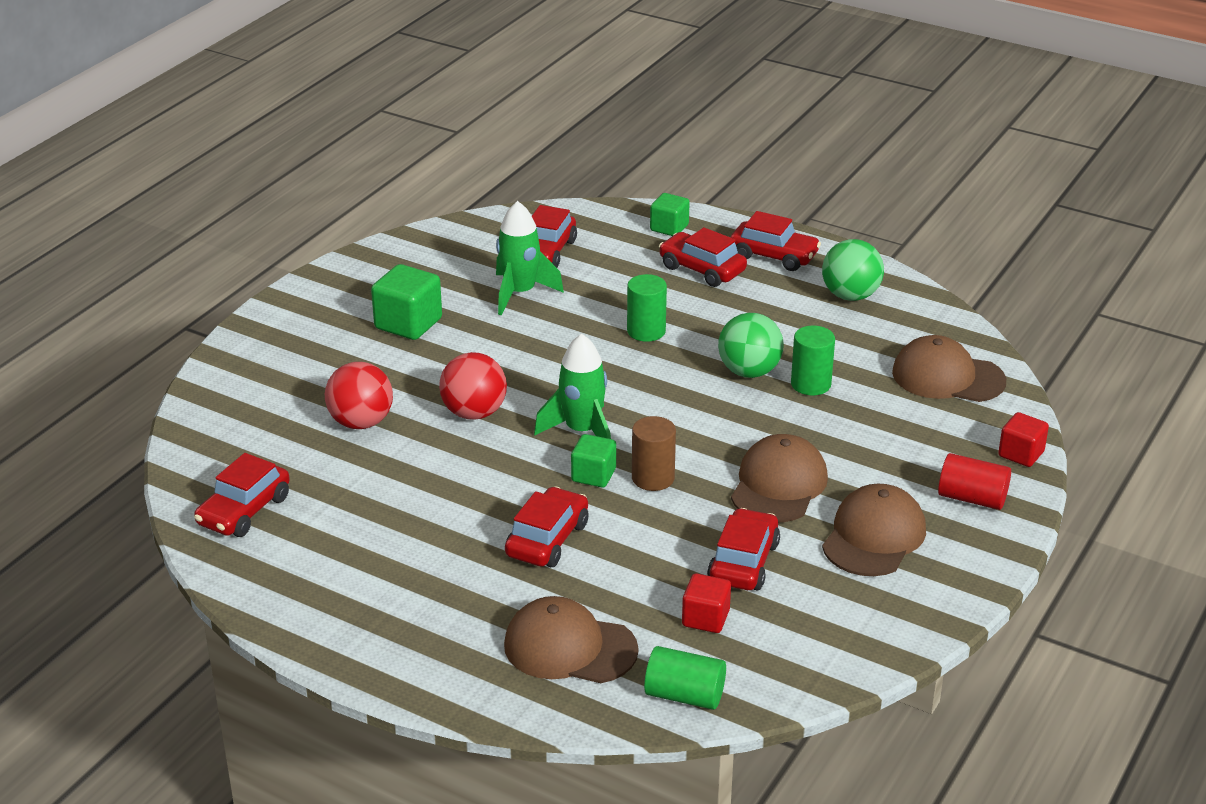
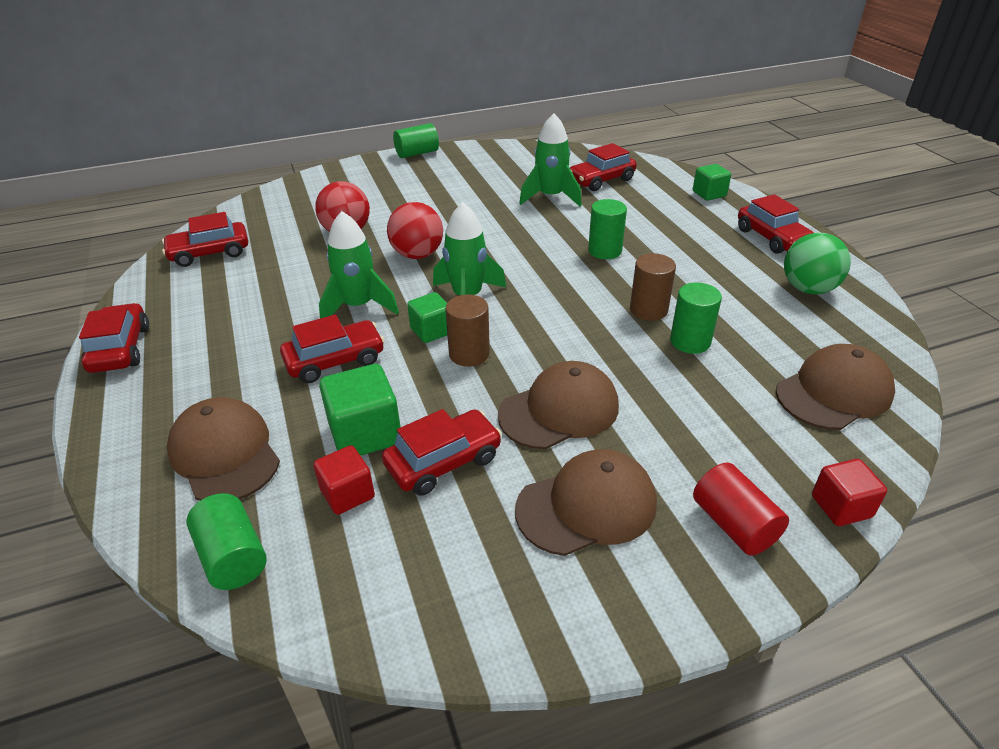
camera: 40 degrees right, 5 degrees up
(290, 297) = (417, 153): none -> green cylinder
(408, 324) = (458, 189): green cube -> green cube (365, 433)
(493, 486) = (358, 306): none -> green rocket
(702, 269) = (701, 227): red car -> red car (120, 349)
(749, 372) = (648, 310): green ball -> brown cylinder
(947, 377) = (834, 392): brown cap -> brown cap turned 90 degrees clockwise

